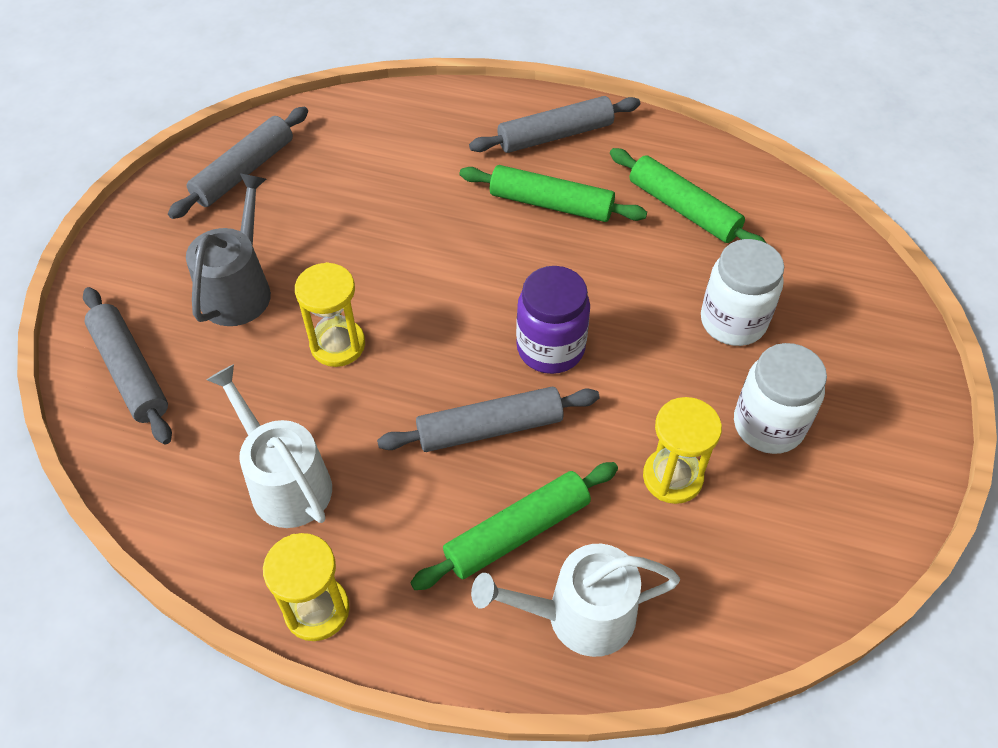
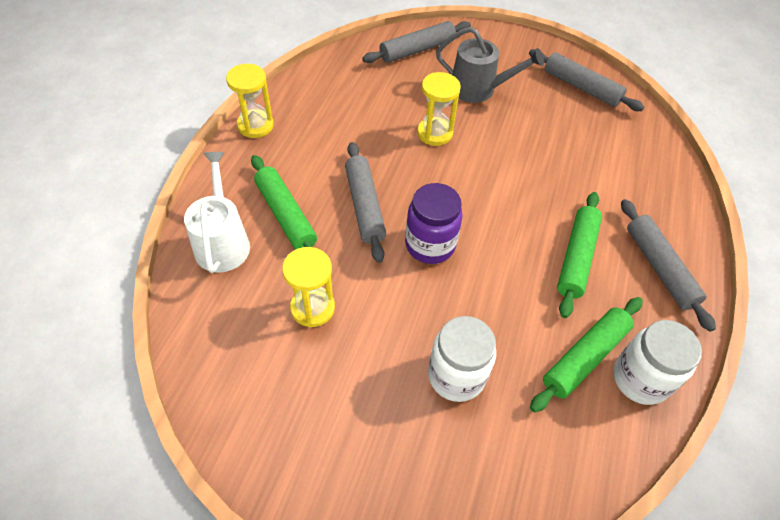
camera: 90 degrees right, 0 degrees up
(285, 482) = (337, 112): white watering can -> none
(768, 425) = (350, 383): white jar -> white jar (640, 379)

